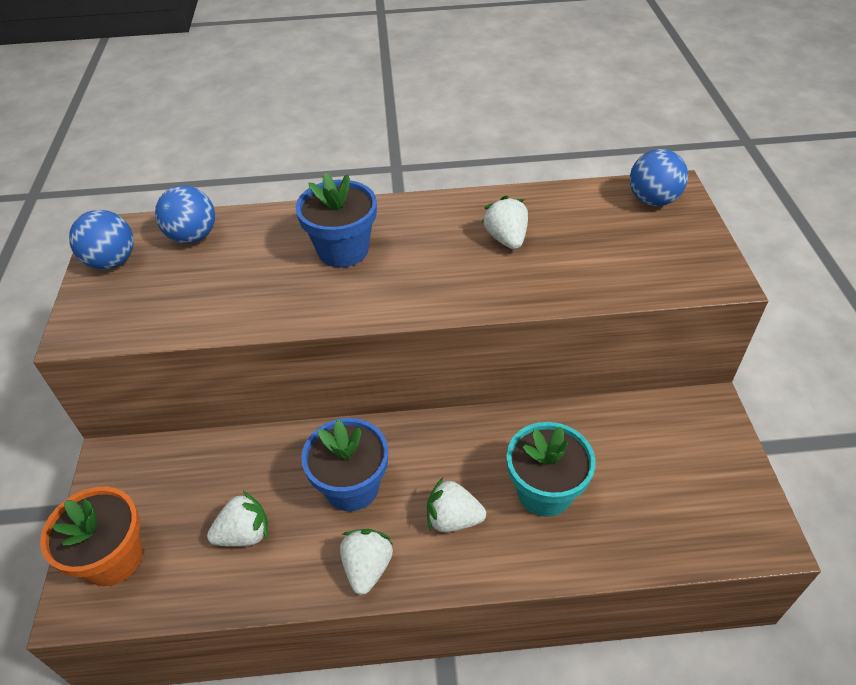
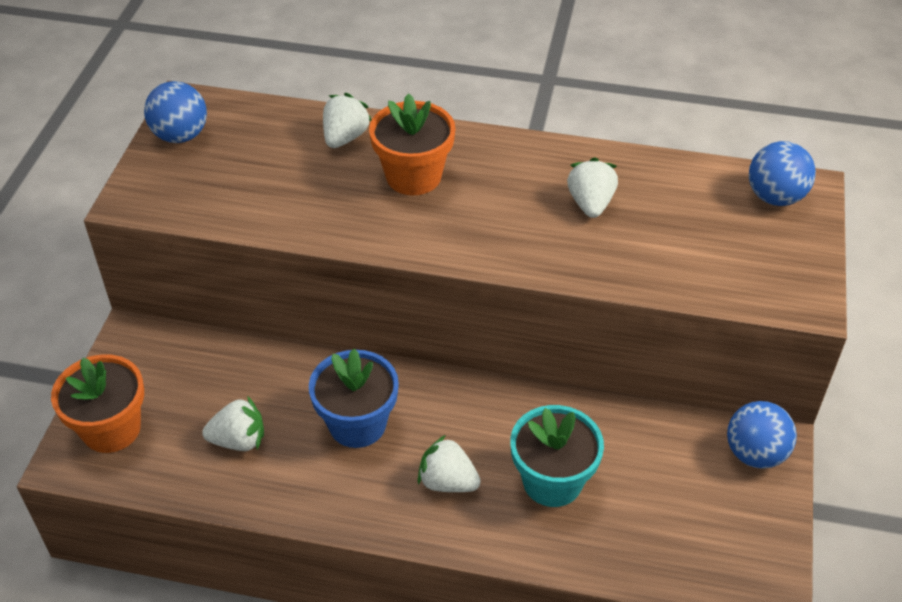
camera: 15 degrees right, 0 degrees up
(193, 236) = (267, 127): blue ball -> blue ball (755, 453)
(343, 250) = (413, 176): blue flower pot -> orange flower pot
(367, 568) = (346, 503): white strawberry -> white strawberry (345, 137)

